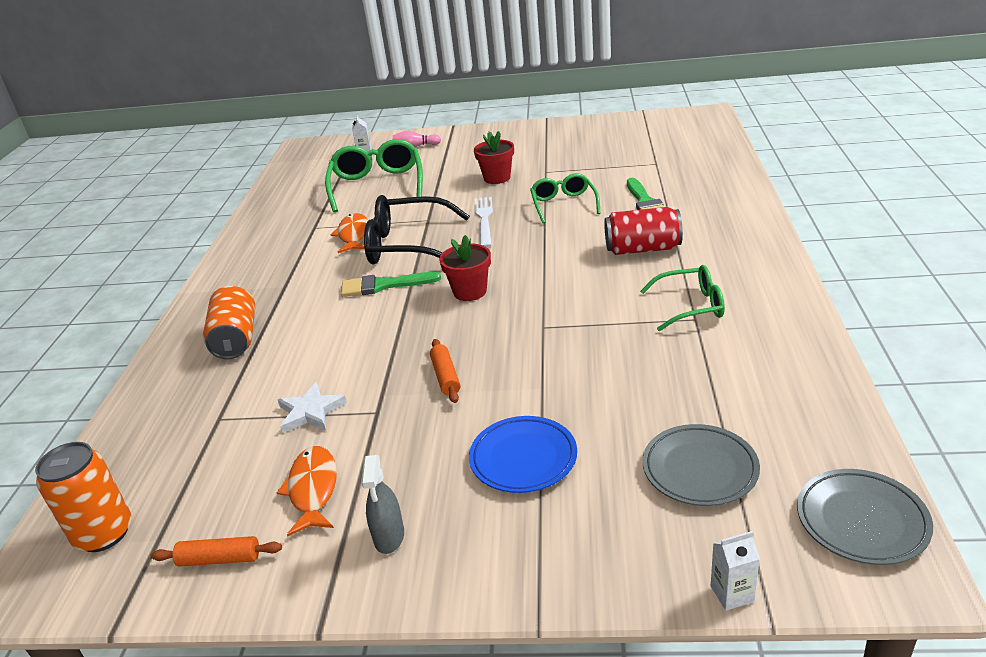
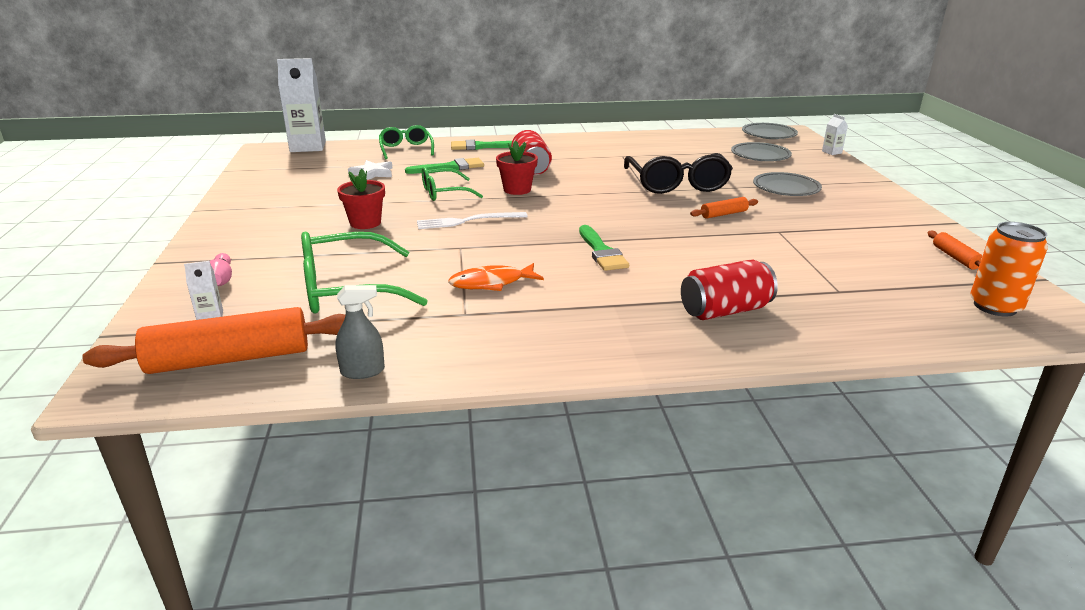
camera: 105 degrees left, 5 degrees down
(236, 339) = (725, 310): orange can -> red can
(311, 412) = (798, 254): white star -> white star (372, 173)
(312, 166) = (230, 358): none -> orange rolling pin
(313, 489) = (869, 240): orange fish -> none
(389, 537) = (879, 214): grey spray bottle -> grey spray bottle (363, 371)
(407, 245) = (520, 250): black glasses -> black glasses (677, 184)
(470, 292) = (604, 216): red flower pot -> red flower pot (517, 189)
(523, 459) = (786, 188): blue plate -> grey plate
(690, 306) = (608, 156): green glasses -> green glasses (406, 149)
(718, 129) = (308, 147): none -> white carton
(730, 216) = (481, 146): none -> green brush

